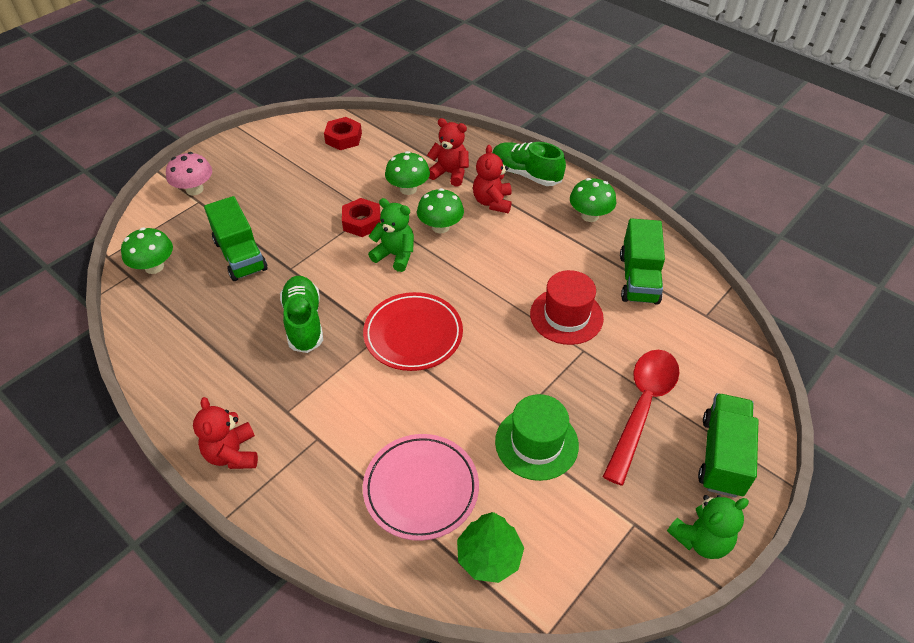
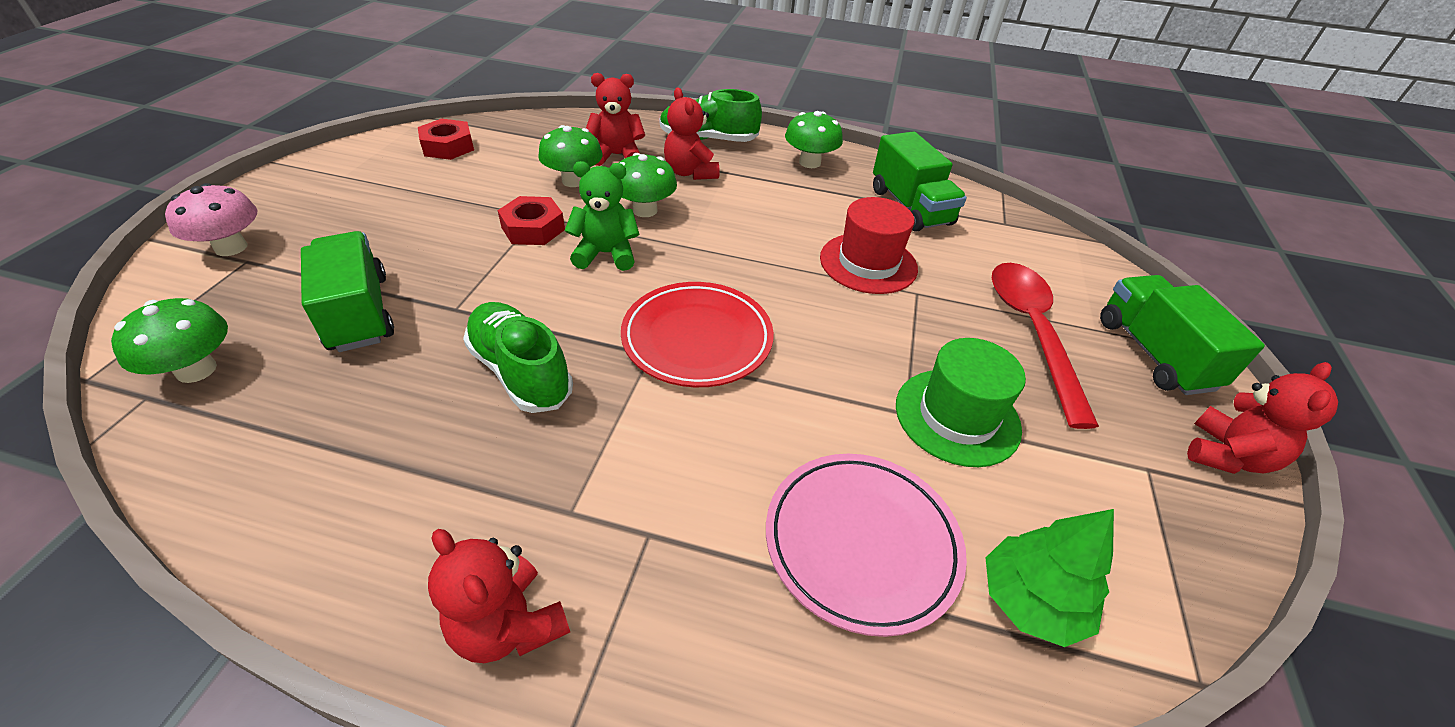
camera: 30 degrees left, 5 degrees down
(240, 255) = (359, 313): green truck -> green truck turned 150 degrees counterclockwise
(701, 539) = (1227, 455): green teddy bear -> red teddy bear

